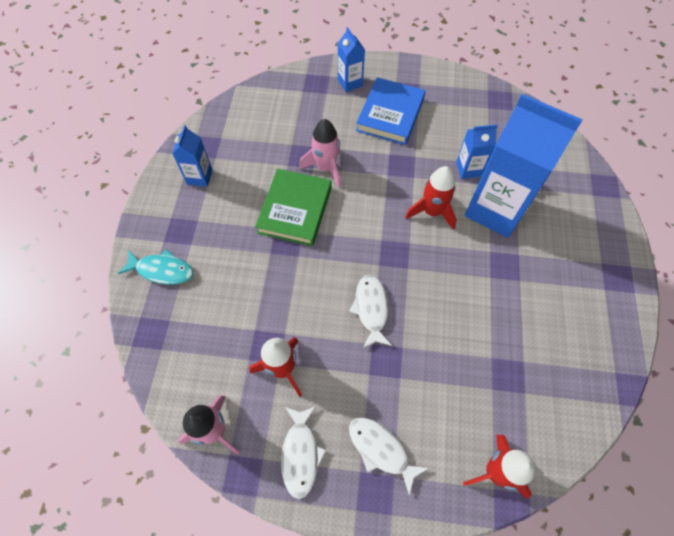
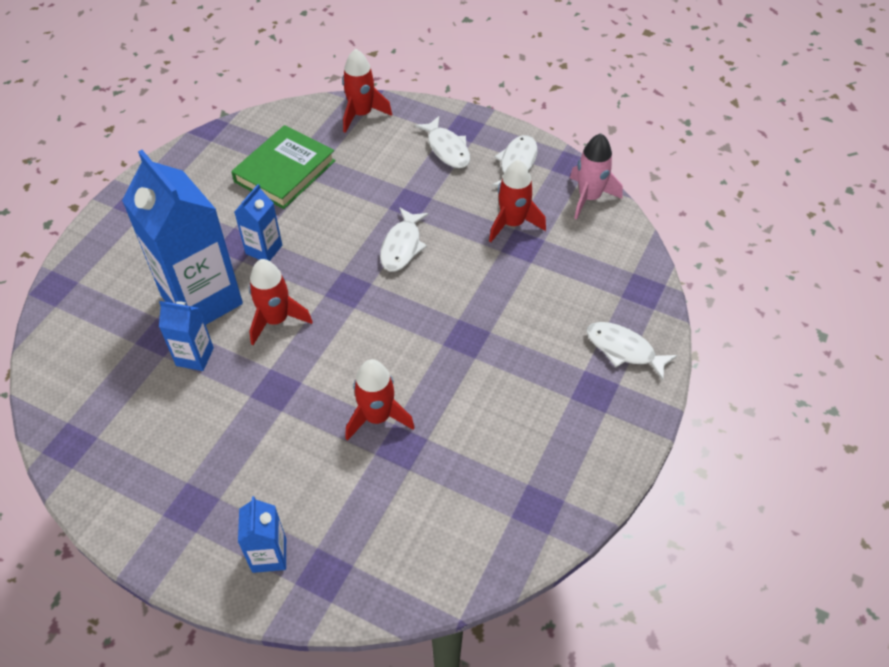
camera: 160 degrees left, 10 degrees down
(162, 270) = (624, 349): turquoise fish -> white fish
(199, 177) = (556, 459): blue carton -> blue carton (264, 249)
(295, 210) = (441, 373): green book -> green book (285, 171)
(326, 168) = (377, 417): pink rocket -> red rocket
(390, 114) = (242, 472): blue book -> none

